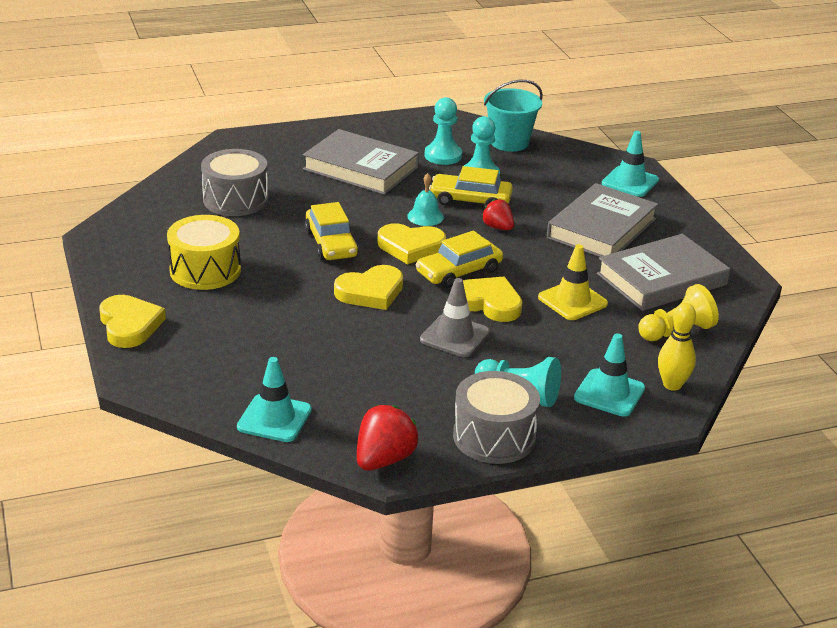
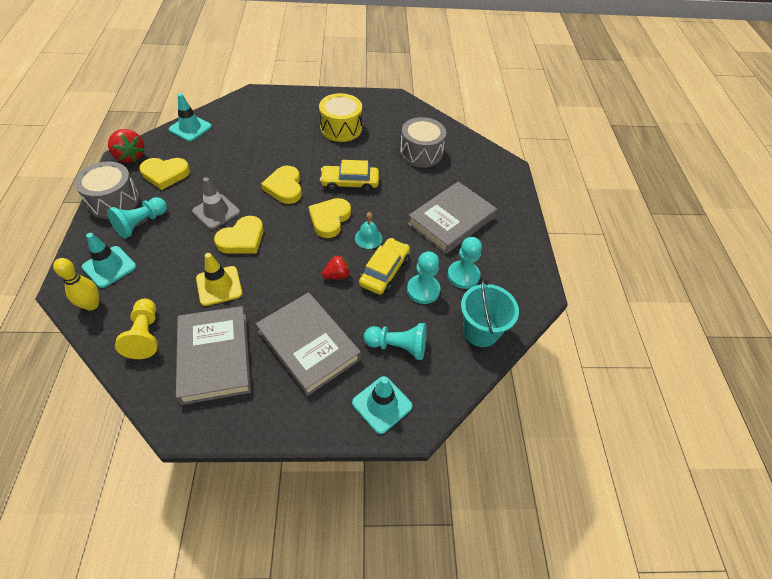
camera: 105 degrees right, 20 degrees up
(129, 325) = (299, 97): yellow heart -> yellow heart (165, 174)
(459, 272) = (287, 235): yellow car -> none
(562, 181) = (398, 346): none -> turquoise pawn

